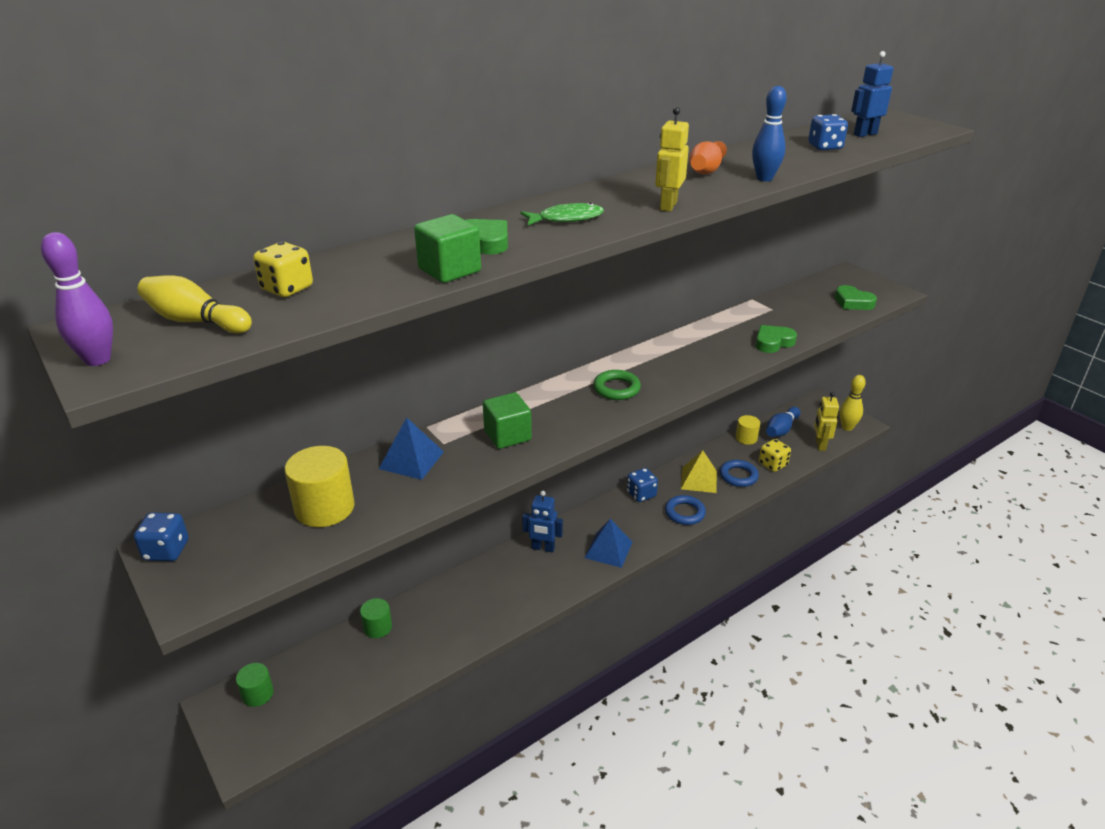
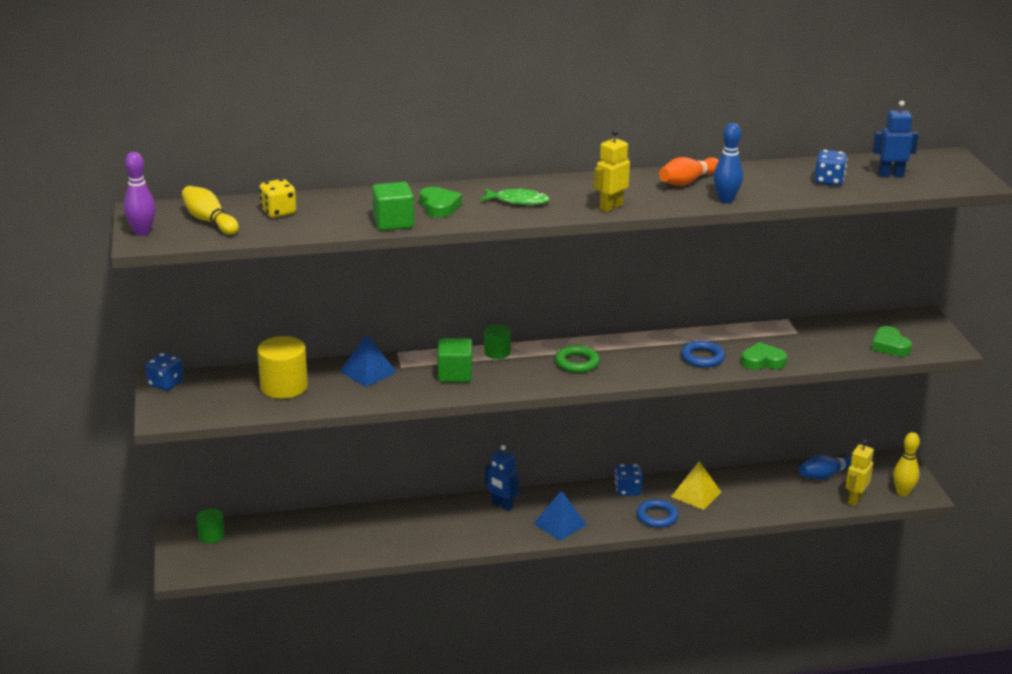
camera: 25 degrees right, 5 degrees down
(377, 627) = (325, 520): green cylinder -> green cylinder (497, 352)
(738, 476) = (739, 502): blue ring -> blue ring (702, 358)
(746, 438) = (780, 472): yellow cylinder -> none
(773, 464) = (785, 502): yellow dice -> none

